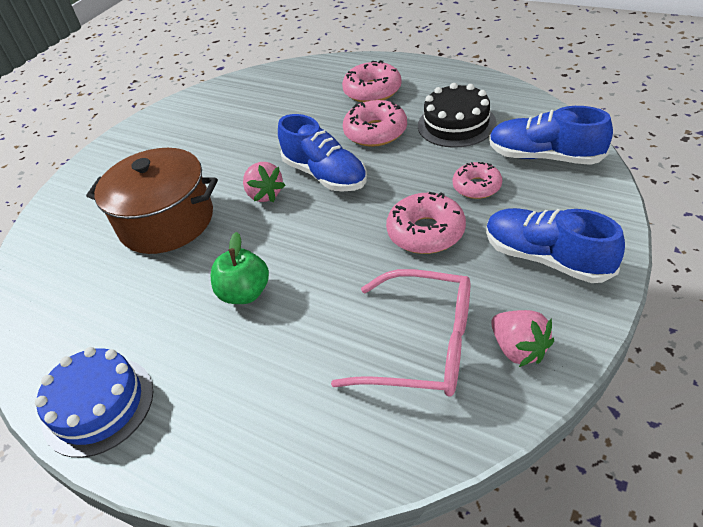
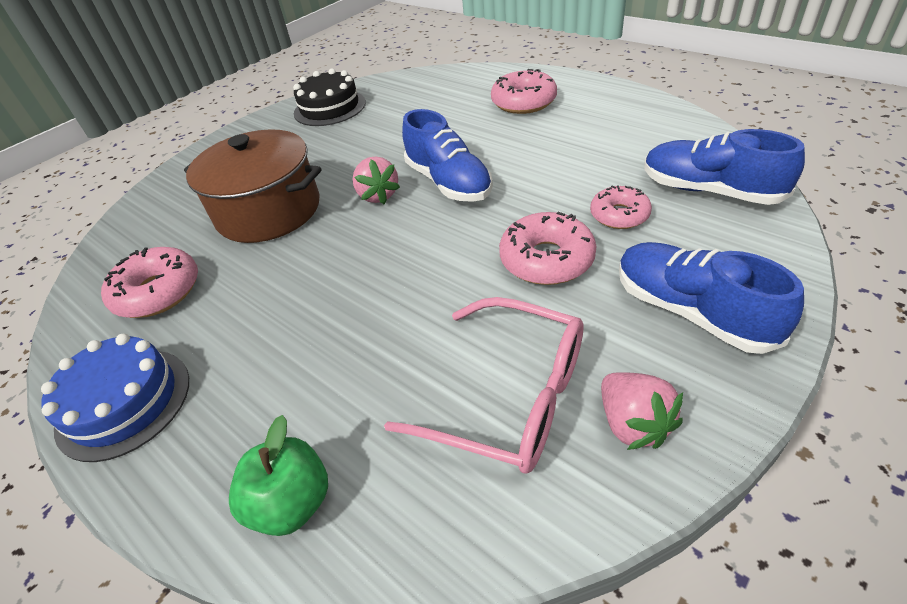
camera: 10 degrees right, 0 degrees up
(245, 293) = (323, 300): green apple -> green apple (292, 503)
(375, 132) = (516, 144): pink donut -> pink donut (158, 292)
(456, 124) = (610, 144): black cake -> black cake (330, 108)

